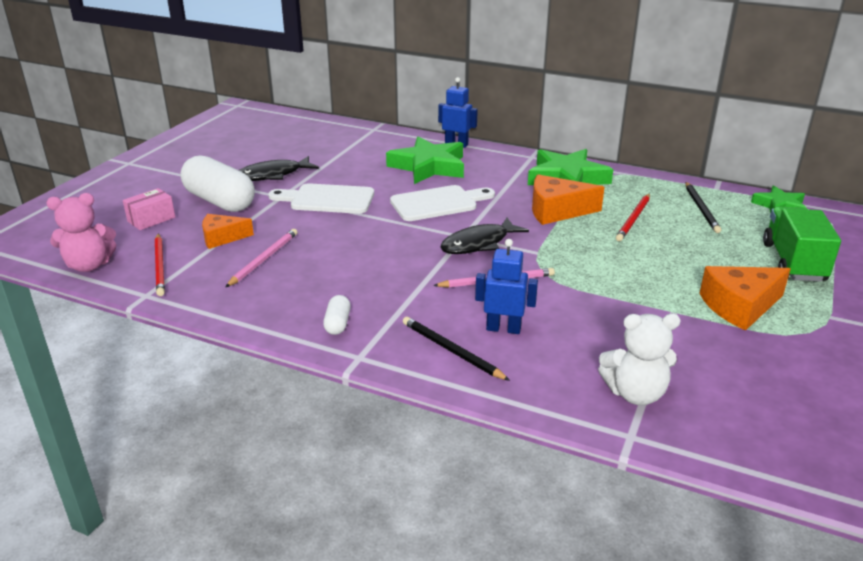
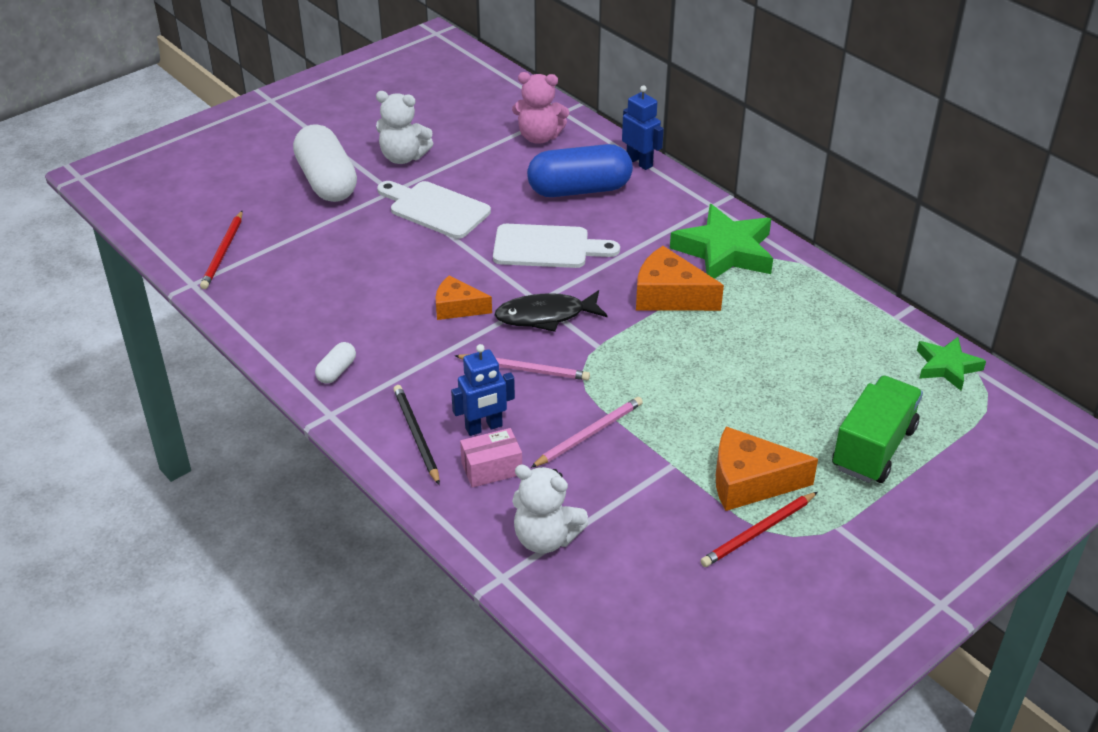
camera: 25 degrees right, 10 degrees up
(89, 265) = (163, 232): pink teddy bear -> pink teddy bear (539, 137)
(151, 219) = (248, 188): pink box -> pink box (491, 469)
(222, 238) = (299, 232): orange cheese -> orange cheese (457, 307)
(264, 259) = (321, 272): pink pencil -> pink pencil (589, 434)
(273, 175) = (403, 157): black fish -> white teddy bear
(428, 167) = (579, 189): green star -> blue capsule
(503, 329) = (484, 427): blue robot -> blue robot turned 120 degrees clockwise
(633, 219) = (747, 333): red pencil -> red pencil (758, 532)
(701, 209) = (843, 342): black pencil -> none

